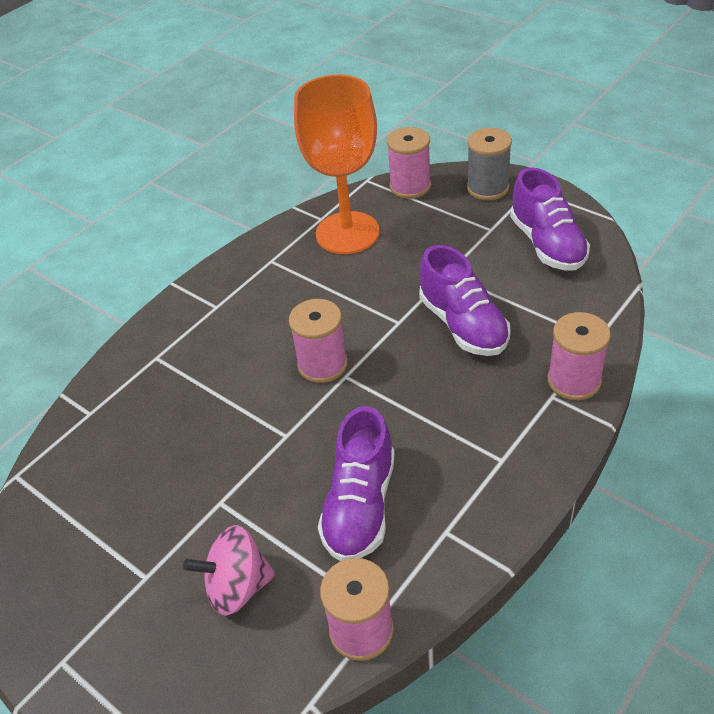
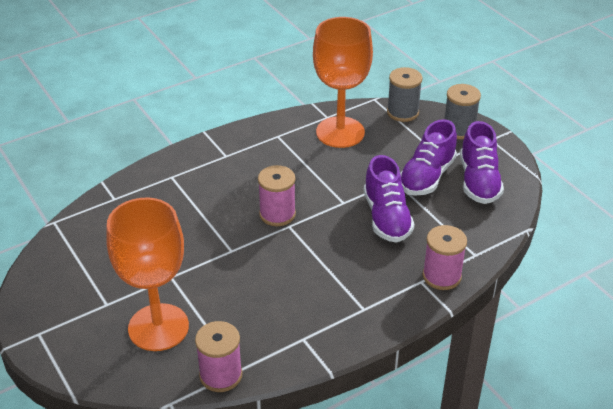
camera: 15 degrees right, 5 degrees down
(237, 586) = (158, 327): pink spinning top -> orange goblet
(360, 505) = (257, 306): purple shoe -> purple shoe (427, 177)
(410, 186) = (402, 112): pink spool -> grey spool

